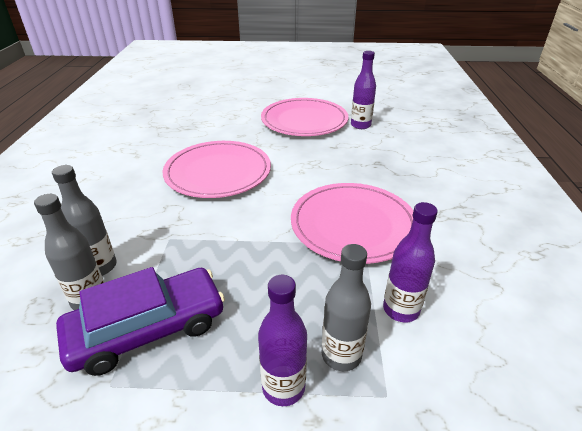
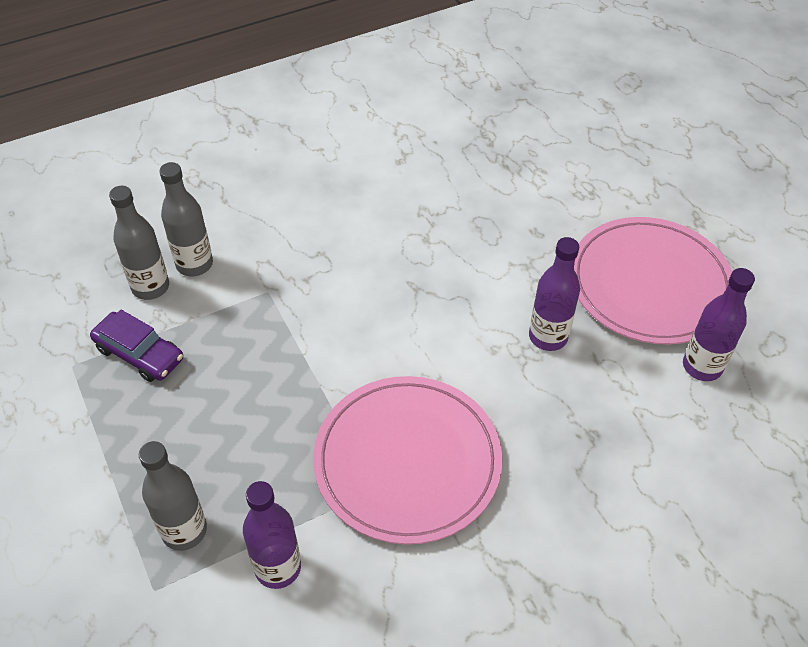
camera: 60 degrees right, 15 degrees up
(148, 329) = (139, 353): purple car -> purple car, size x0.60
(218, 172) = (423, 260): pink plate -> none
(283, 387) = (125, 497): purple bottle -> purple bottle (548, 337)

